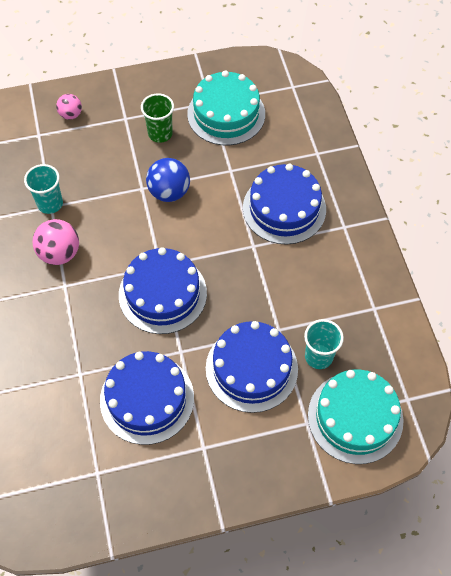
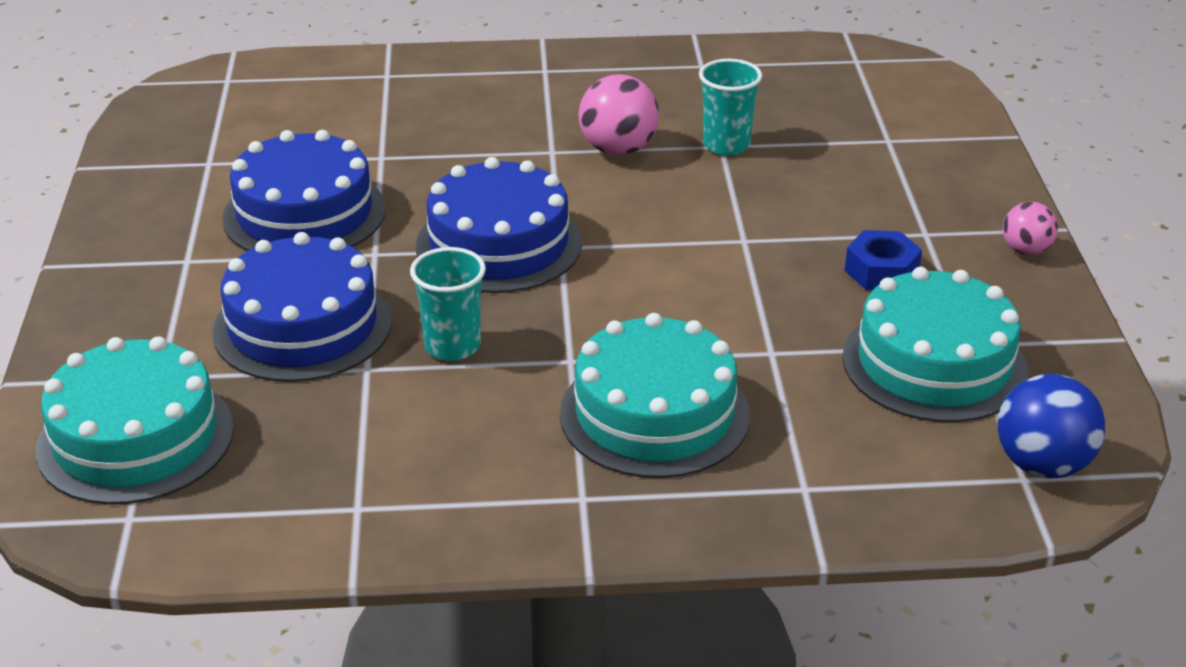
camera: 100 degrees right, 25 degrees down
(71, 114) = (936, 174): pink ball -> pink ball (1026, 250)
(160, 134) = (881, 271): green cup -> blue nut
(169, 192) = (728, 270): blue ball -> blue ball (1042, 465)
(284, 208) = (654, 414): blue cake -> turquoise cake
(318, 356) = (285, 411): turquoise cup -> turquoise cup (452, 346)

